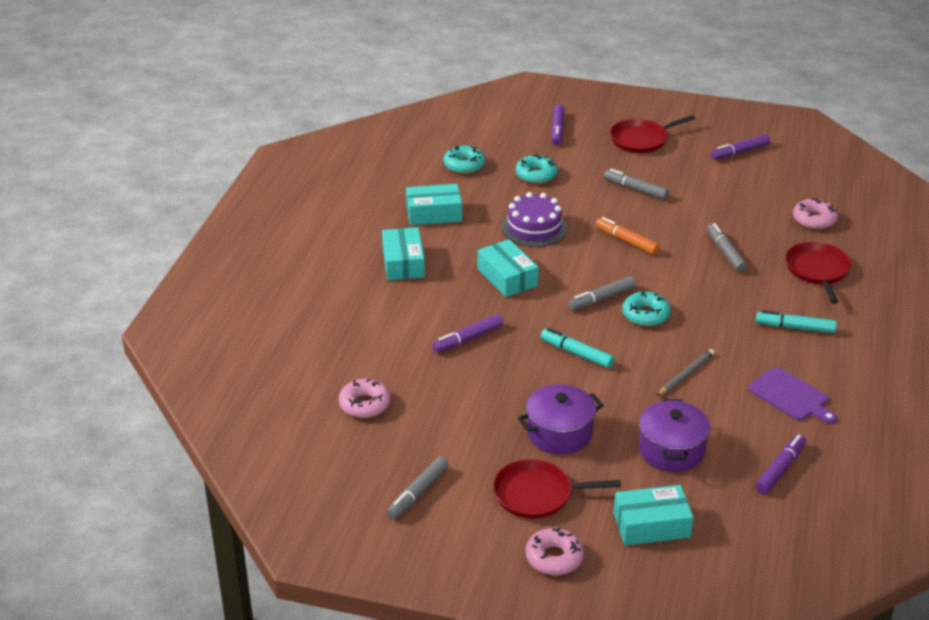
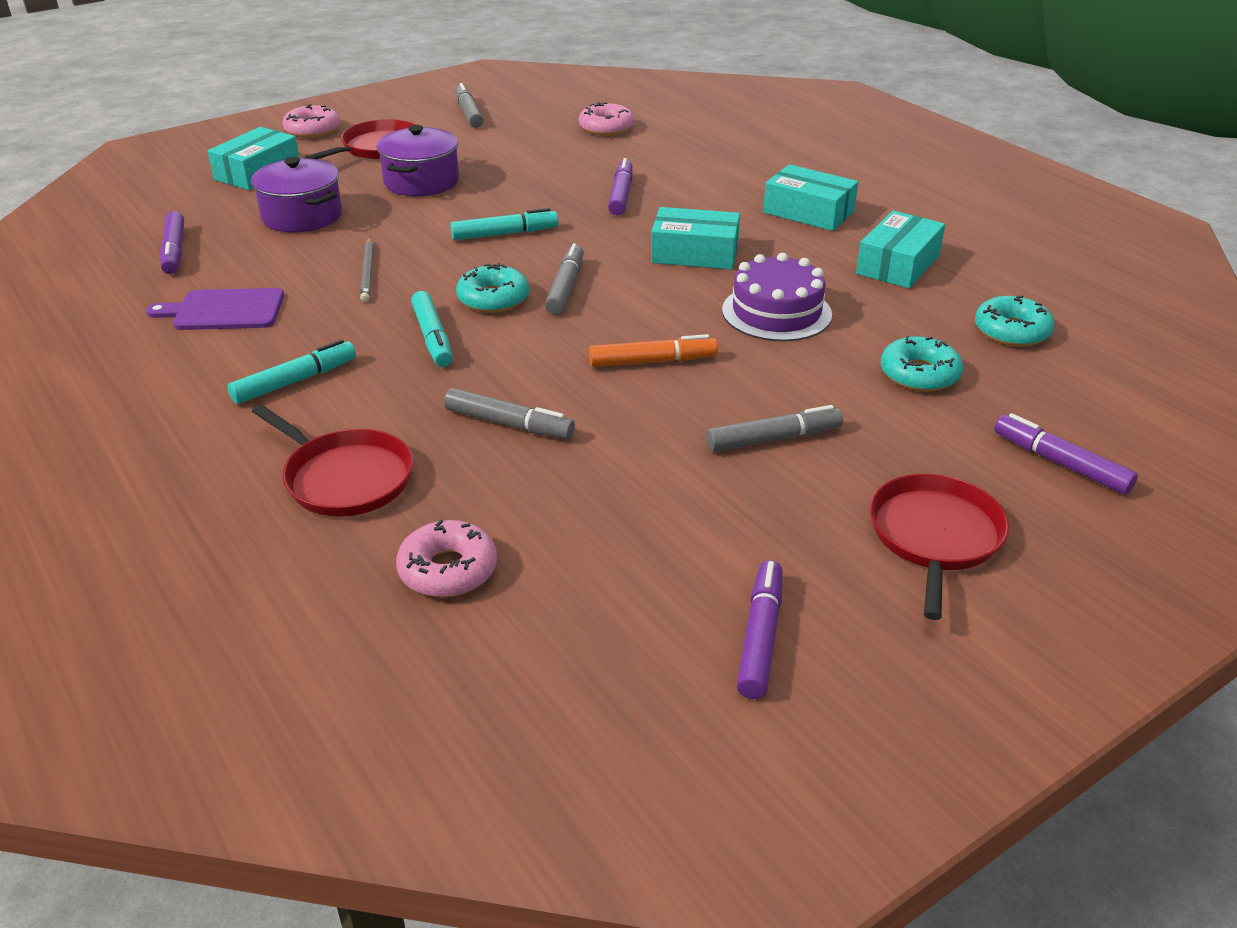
camera: 130 degrees right, 0 degrees up
(704, 311) = (433, 337): none -> turquoise marker

